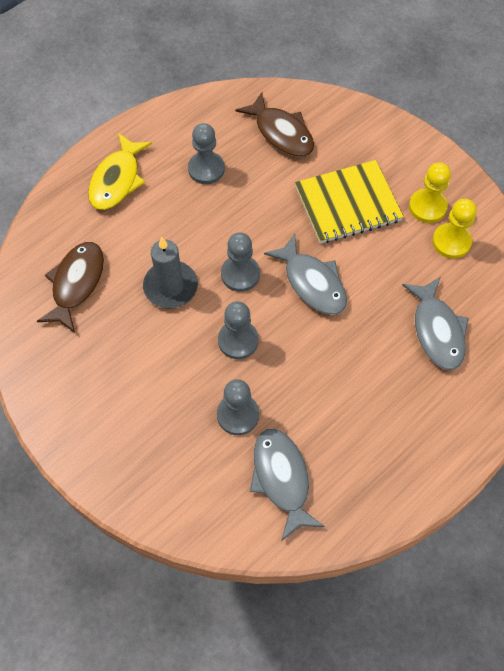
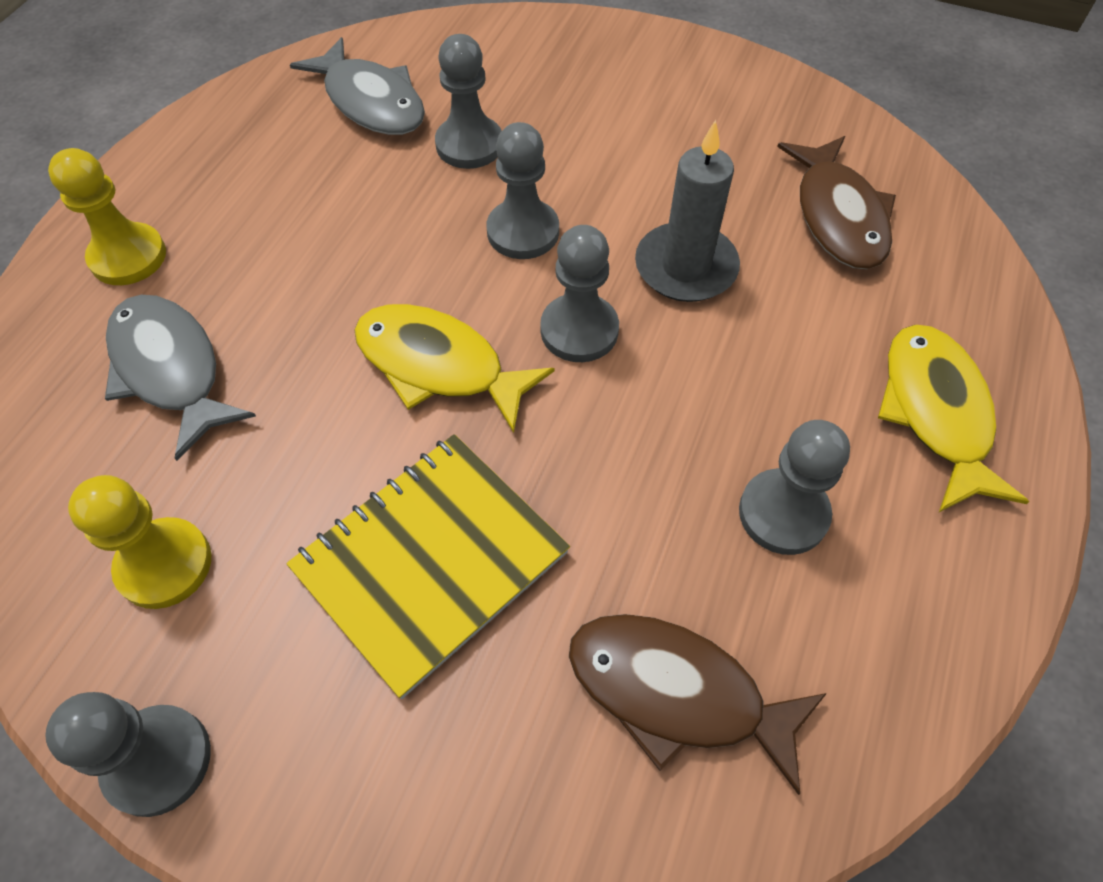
camera: 155 degrees right, 5 degrees down
(312, 282) = (439, 366): grey fish -> yellow fish
(427, 207) = (237, 633): yellow pawn -> yellow pawn (128, 257)
(461, 178) = (158, 761): none -> grey pawn

